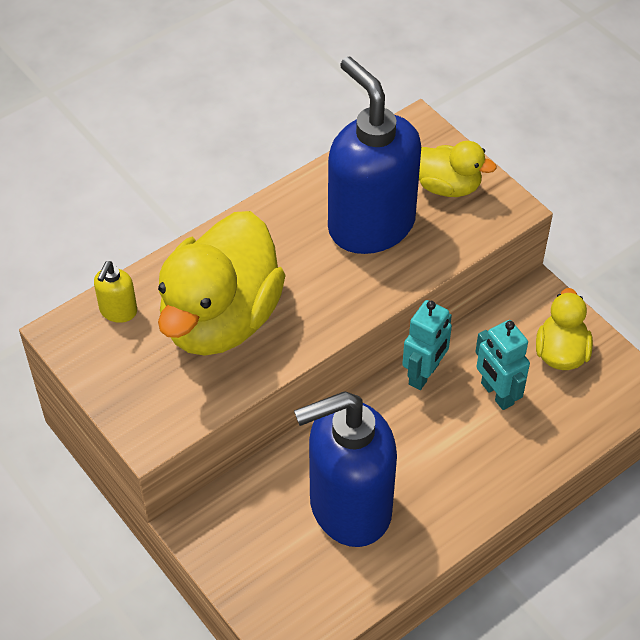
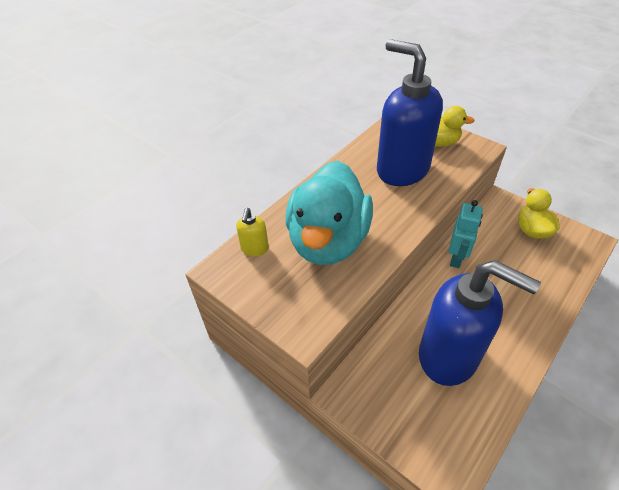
camera: 10 degrees left, 5 degrees down
(220, 319) = (328, 241): yellow duck -> turquoise duck
(349, 507) = (449, 356): blue soap dispenser -> blue soap dispenser turned 120 degrees counterclockwise
(496, 394) = (507, 261): turquoise robot -> none

